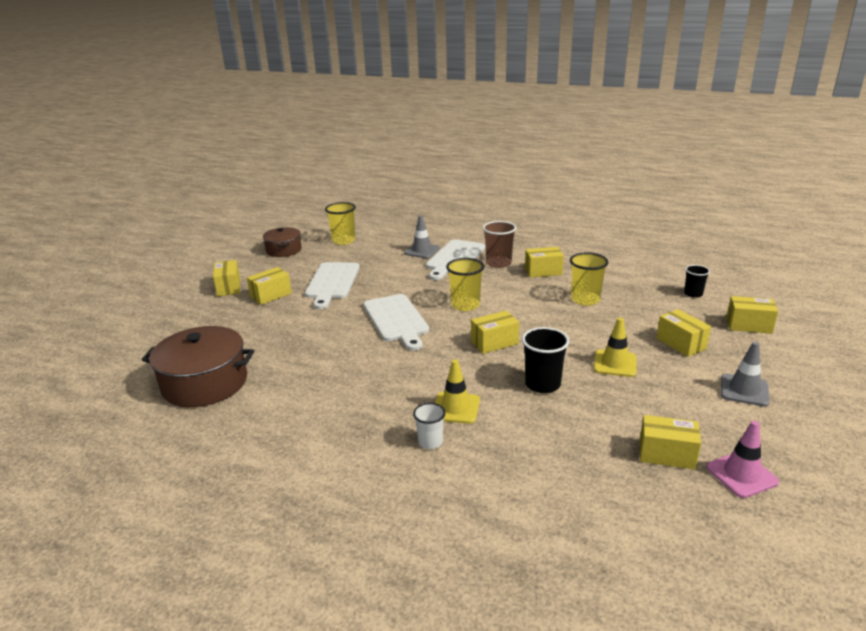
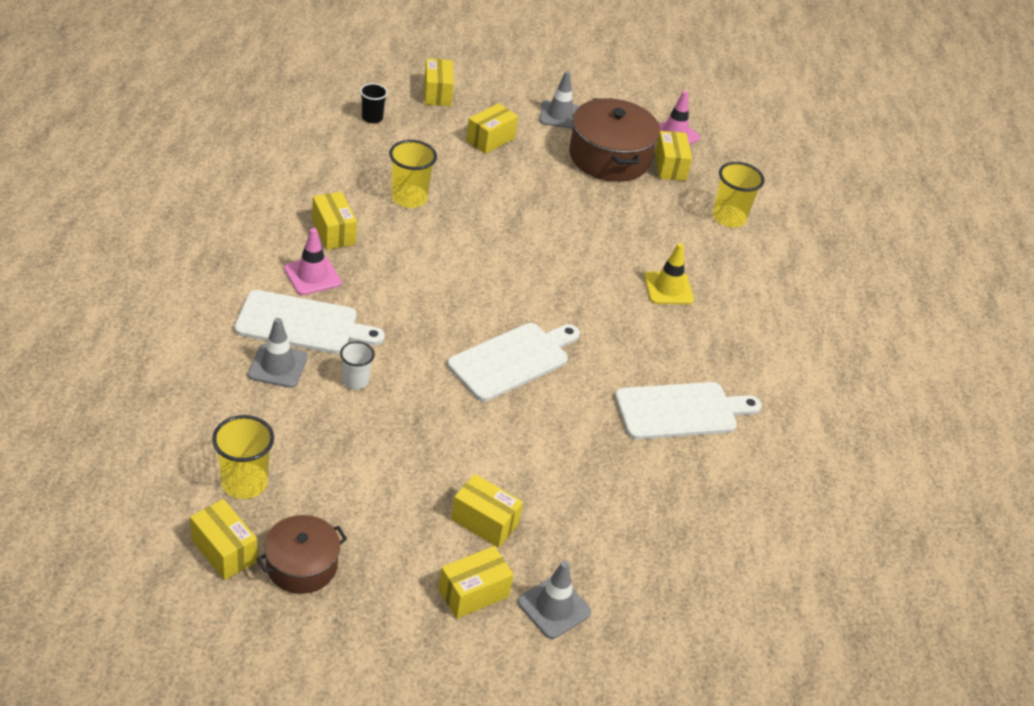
camera: 115 degrees left, 15 degrees up
(197, 308) = (554, 607): none -> grey traffic cone
(205, 383) = (724, 510): brown pot -> brown pot (609, 157)
(332, 282) = (421, 455): white cutting board -> white cutting board (681, 411)
(430, 442) = (725, 300): white cup -> white cup (355, 381)
(465, 305) = (453, 299): yellow cup -> yellow cup (729, 218)
(494, 343) = (537, 269): yellow box -> yellow box (224, 551)
(498, 263) = (312, 276): brown cup -> pink traffic cone
(542, 384) = (603, 232): black cup -> none
(615, 363) = (545, 184): yellow traffic cone -> none

